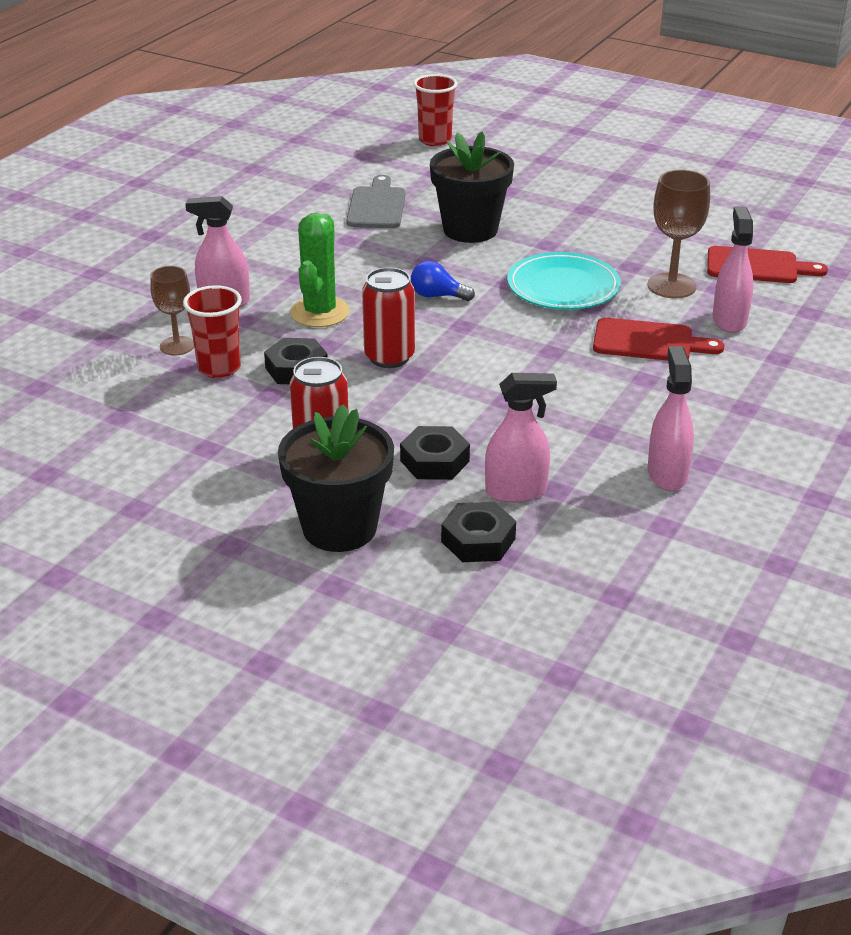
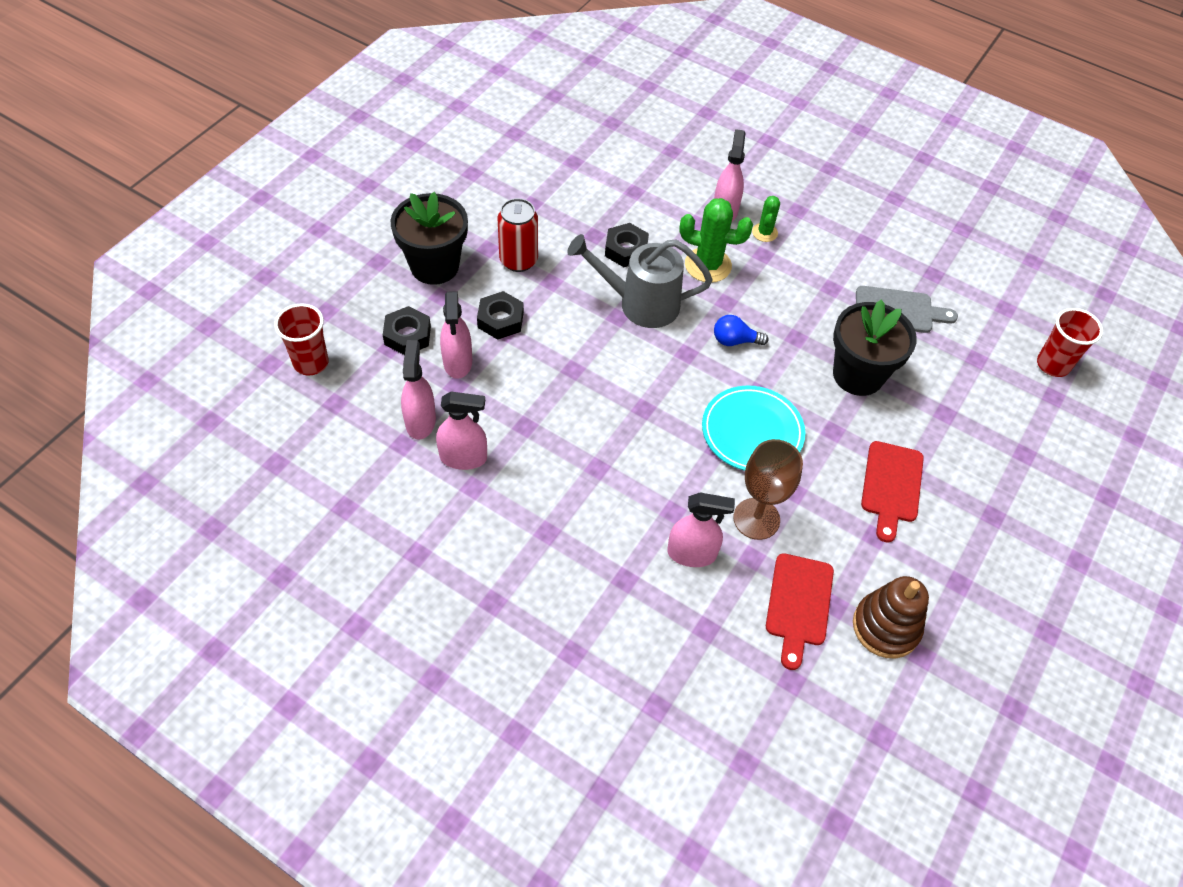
camera: 90 degrees right, 20 degrees up
(177, 346) = (661, 186): brown goblet -> none
(219, 368) = (630, 208): red cup -> red cup (311, 363)
(262, 276) = (764, 232): none -> green cactus
(389, 357) = (640, 303): red can -> grey watering can
(437, 296) = (735, 341): blue light bulb -> blue light bulb turned 105 degrees counterclockwise
(623, 514) = (420, 421): none -> pink spray bottle
(648, 342) = (656, 481): red cutting board -> red cutting board (891, 486)
(758, 228) = (886, 627): none -> brown stacking toy

